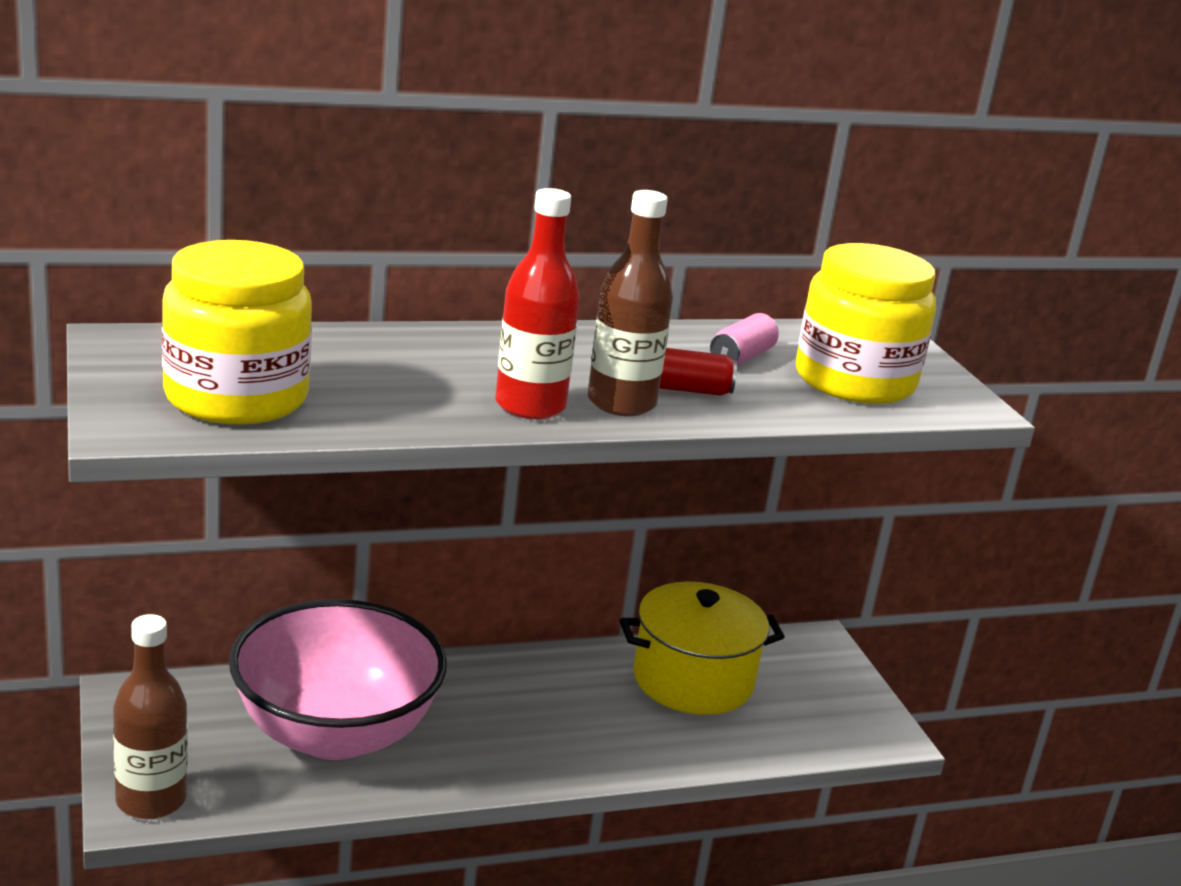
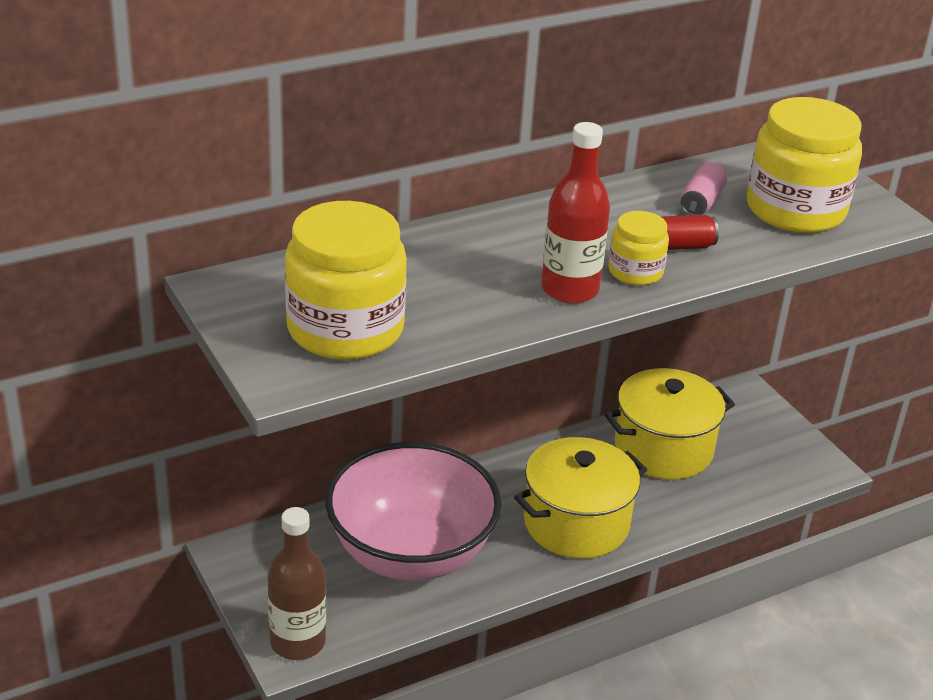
camera: 10 degrees left, 10 degrees up
(550, 738) = (576, 523): none -> yellow pot
(621, 403) = (635, 272): brown bottle -> yellow jar

